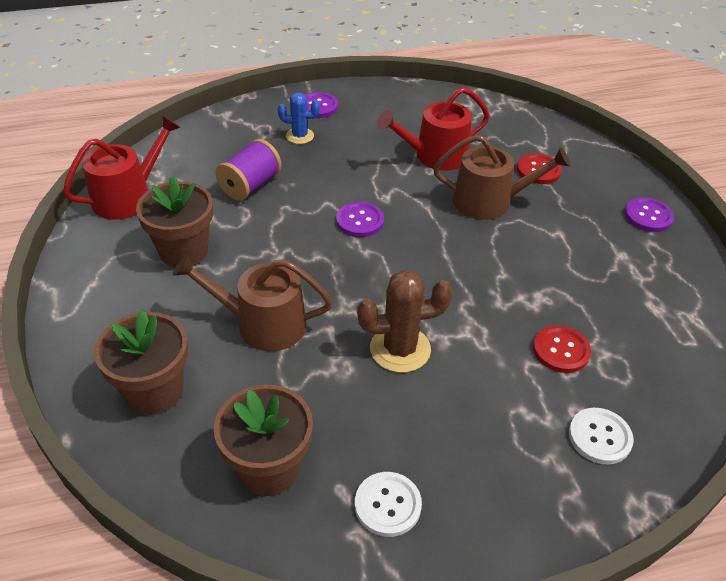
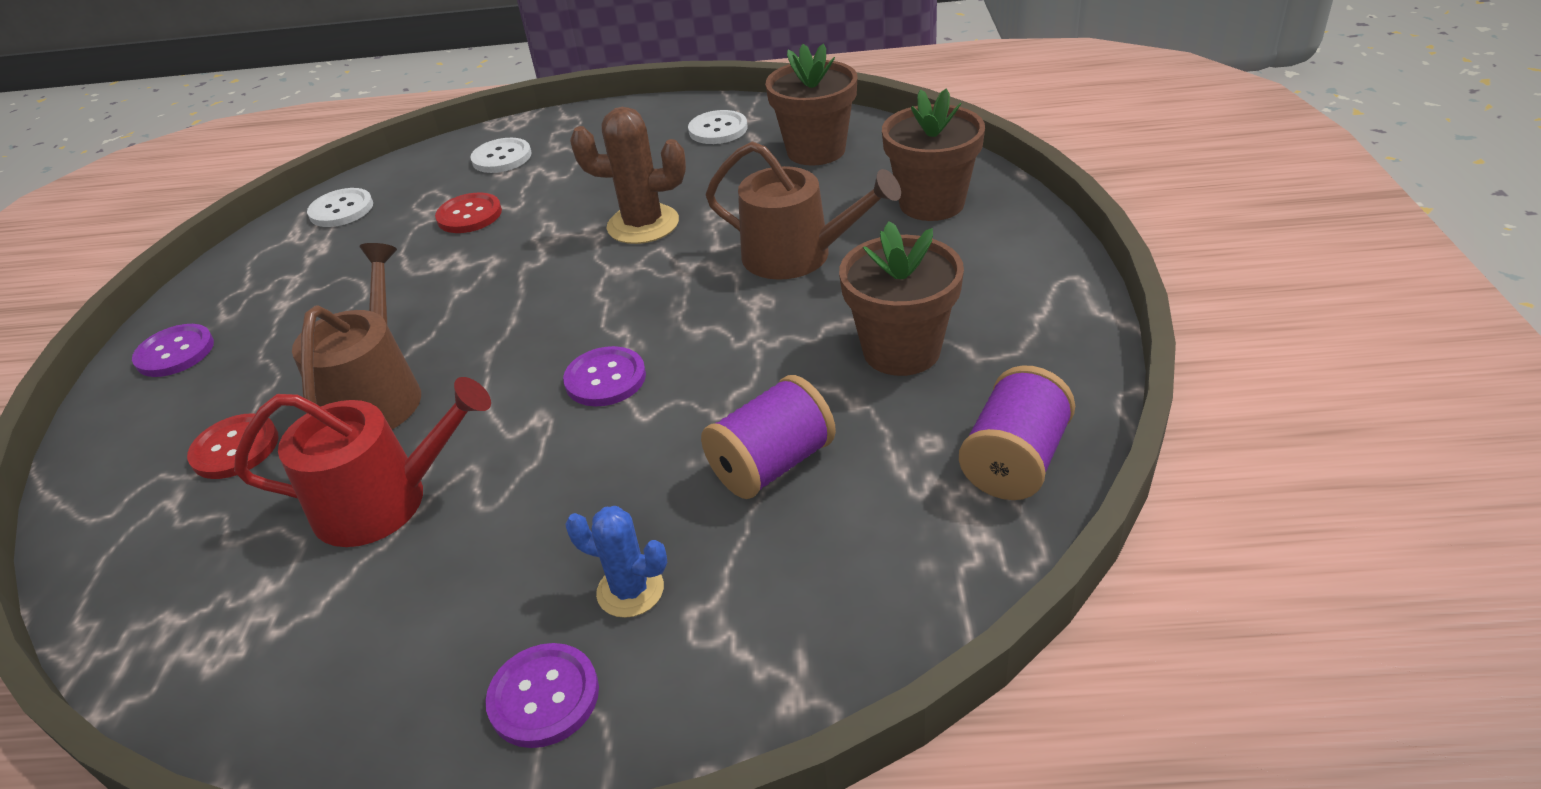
camera: 160 degrees left, 5 degrees down
(128, 196) = (1014, 461): red watering can -> purple spool
(489, 201) = (376, 395): brown watering can -> brown watering can turned 75 degrees clockwise
(686, 350) = (341, 210): none -> white button

